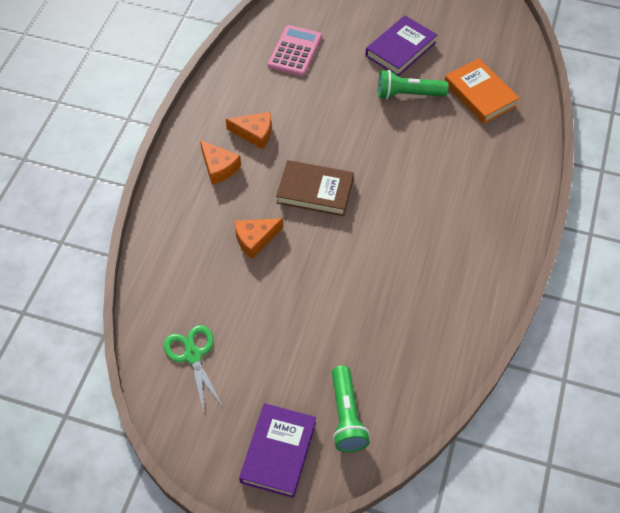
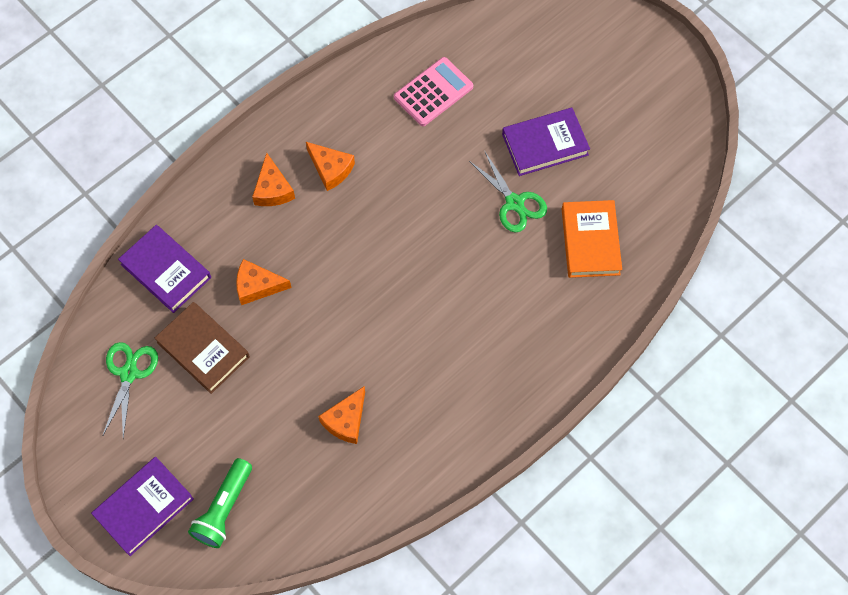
camera: 30 degrees right, 10 degrees up
(172, 264) = (166, 271): none -> purple book
(315, 191) = (347, 265): brown book -> brown book (203, 349)
(395, 299) = (346, 420): none -> orange cheese
(408, 94) = (514, 203): green flashlight -> green scissors

